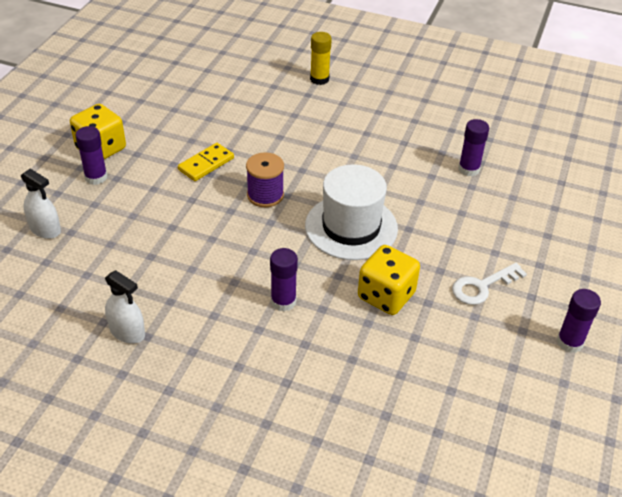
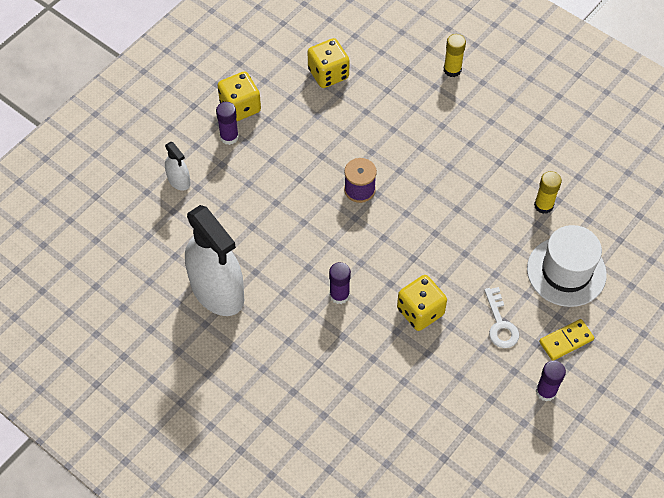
camera: 20 degrees right, 15 degrees up
(127, 332) = (217, 290): white spray bottle -> white spray bottle, size x2.21
(191, 104) = (328, 74): none -> yellow dice
(206, 164) = (321, 144): yellow domino -> yellow domino (566, 341)
(351, 227) = (418, 239): white hat -> white hat (566, 271)
(468, 169) = (543, 205): purple glue stick -> yellow glue stick
(482, 286) = (500, 324): white key -> white key turned 90 degrees counterclockwise

